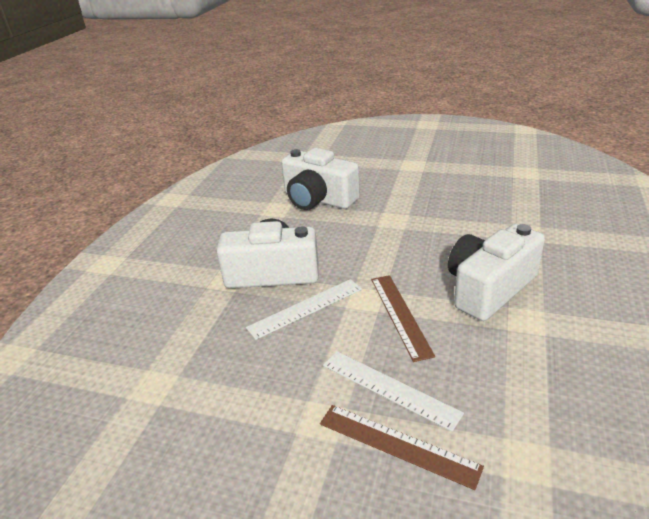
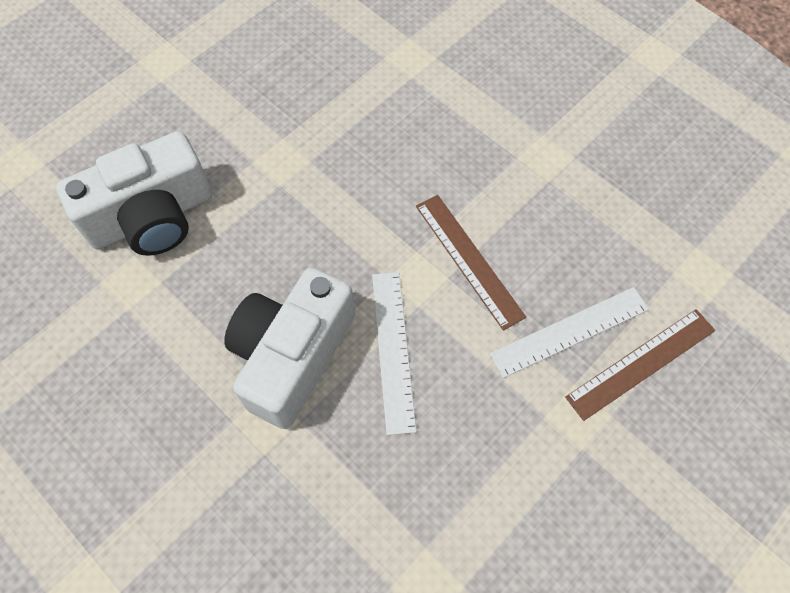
camera: 65 degrees left, 30 degrees up
(400, 315) = (468, 260): brown ruler -> brown ruler turned 45 degrees clockwise
(489, 288) = (479, 154): white camera -> none

